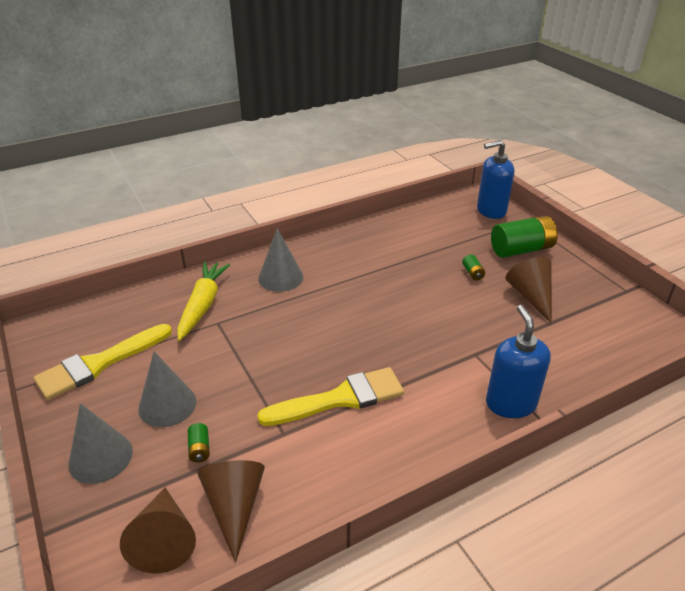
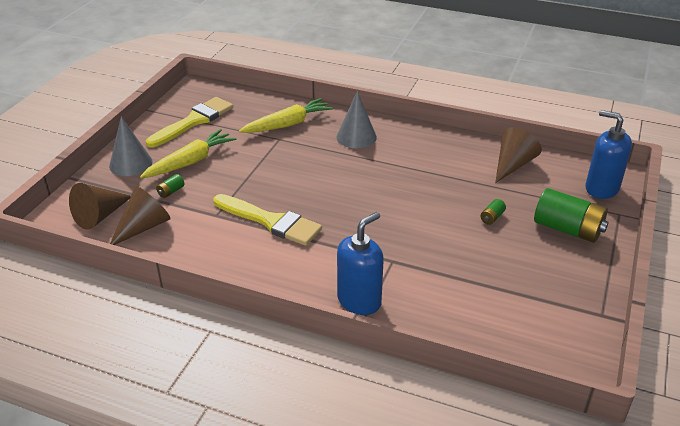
camera: 50 degrees right, 0 degrees up
(99, 364) = (194, 121): yellow brush -> yellow brush turned 120 degrees clockwise
(167, 405) = (190, 162): grey cone -> yellow carrot
(531, 297) = (506, 261): brown cone -> brown cone (512, 165)

